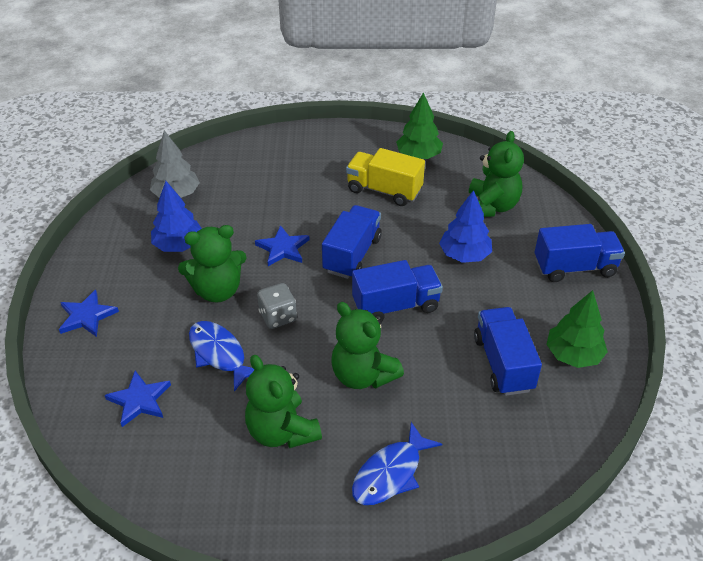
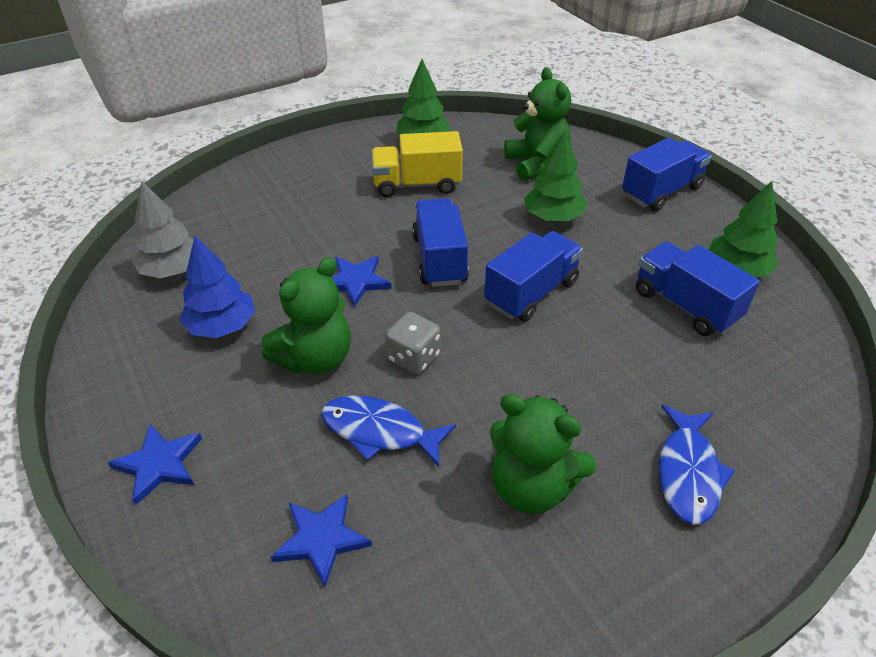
camera: 30 degrees left, 0 degrees up
(363, 375) = (563, 380): green teddy bear -> none
(464, 255) = (553, 217): blue tree -> green tree

